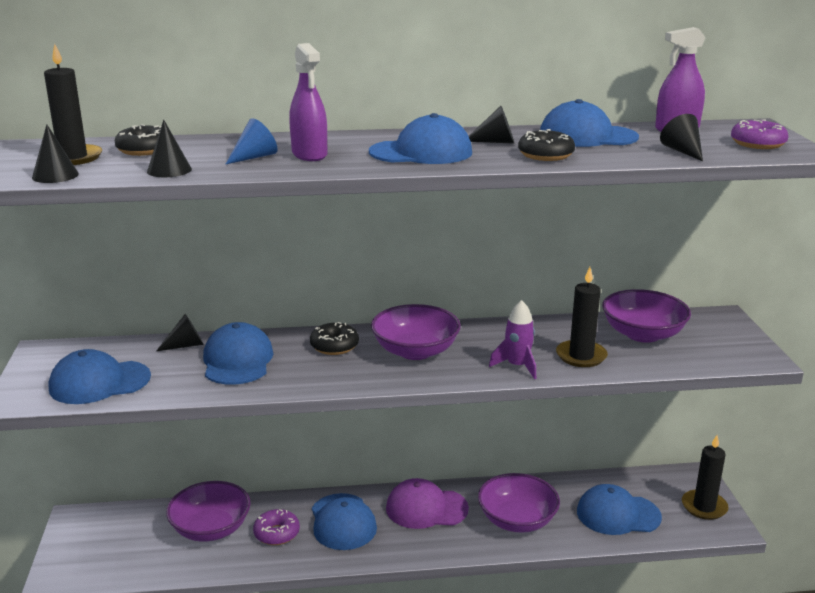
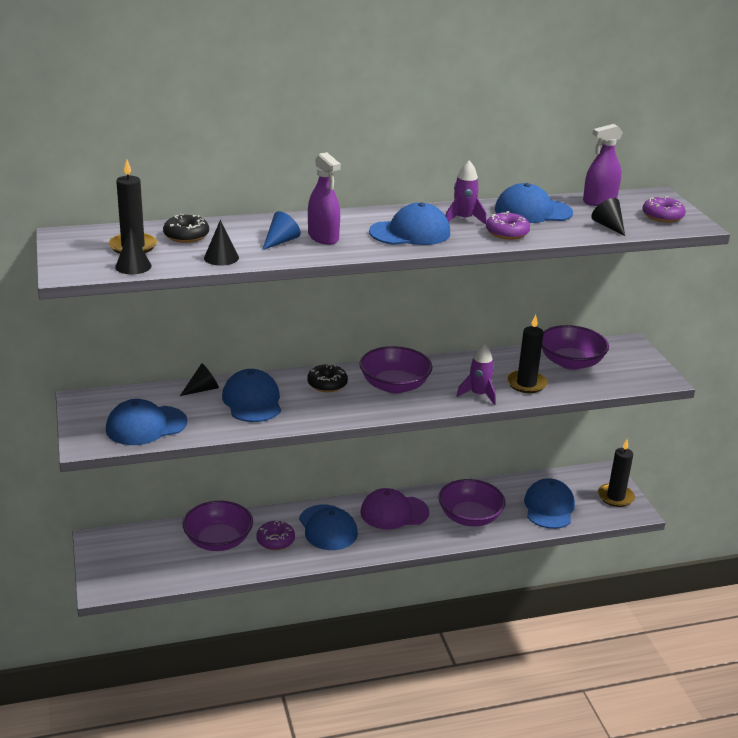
camera: 10 degrees left, 5 degrees up
(495, 142) = (463, 219): black cone -> purple rocket
(545, 155) = (507, 233): black donut -> purple donut
(618, 514) = (549, 507): blue cap -> blue cap turned 105 degrees clockwise

